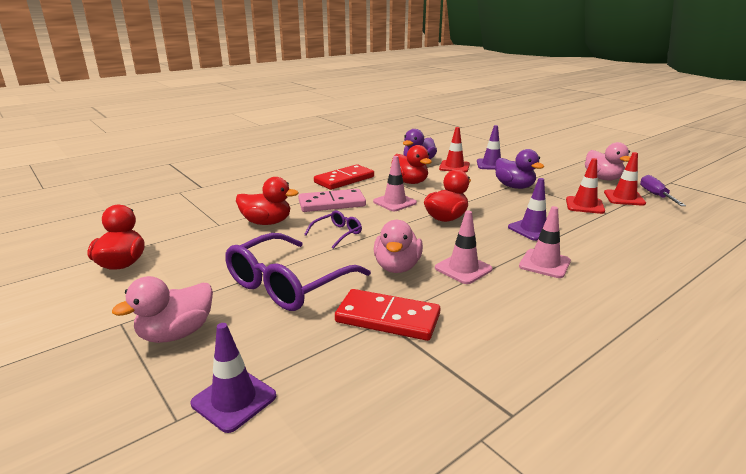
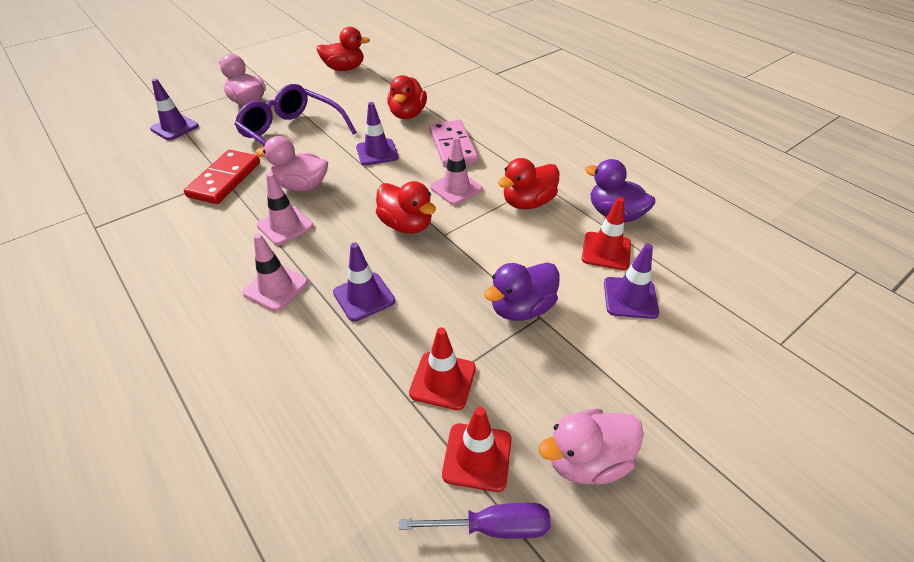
camera: 90 degrees right, 20 degrees up
(337, 234) = (377, 152): purple glasses -> purple traffic cone
(344, 180) = (528, 152): red domino -> none

